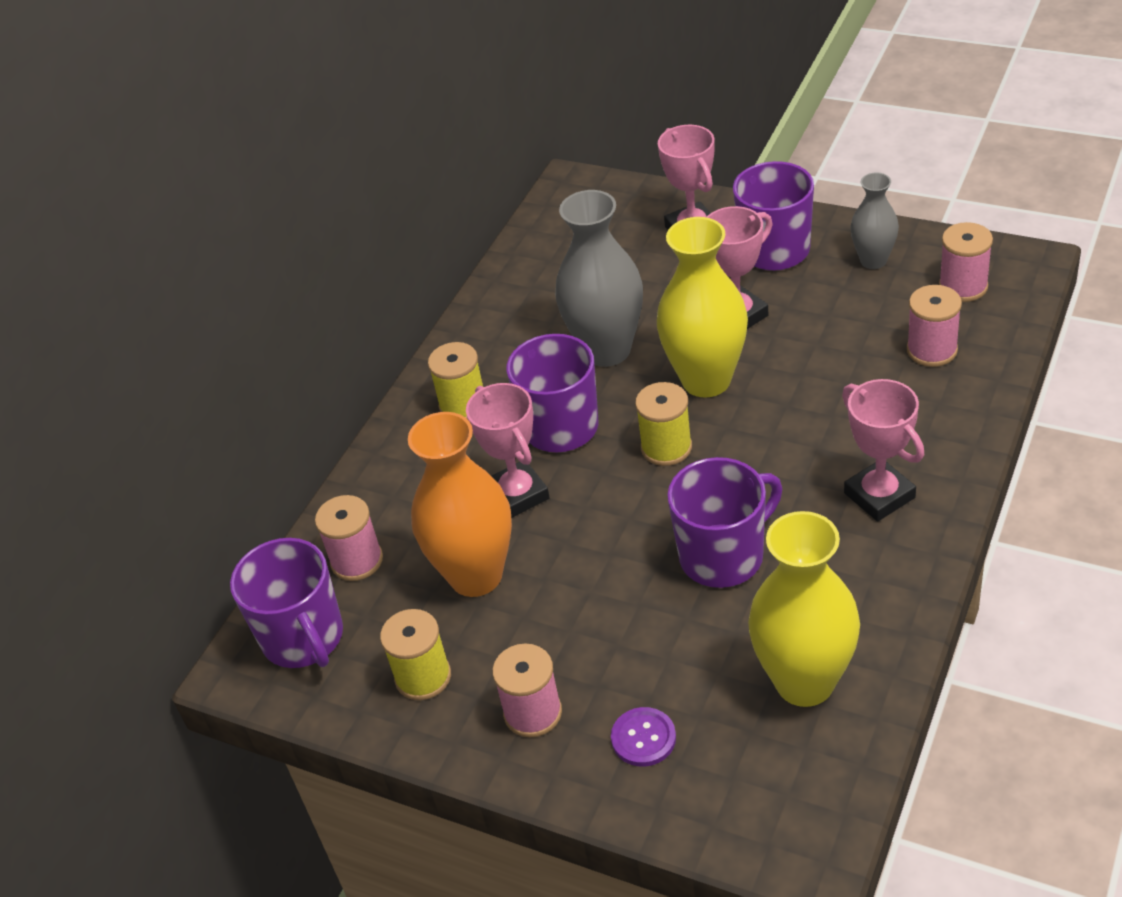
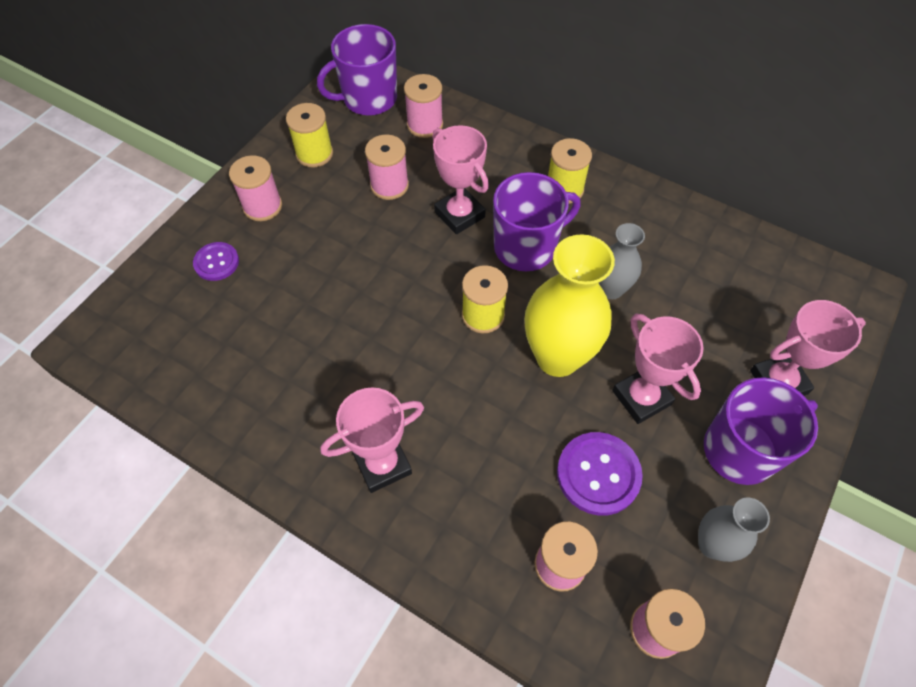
camera: 90 degrees right, 15 degrees up
(476, 576) = (389, 185): orange vase -> pink spool
(517, 494) = (459, 214): pink trophy -> pink trophy turned 75 degrees clockwise
(607, 350) = (611, 289): grey vase -> grey vase, size x0.56
(723, 556) = (356, 335): purple mug -> none
(804, 682) = (219, 366): yellow vase -> none
(831, 336) = (598, 474): none -> purple button

